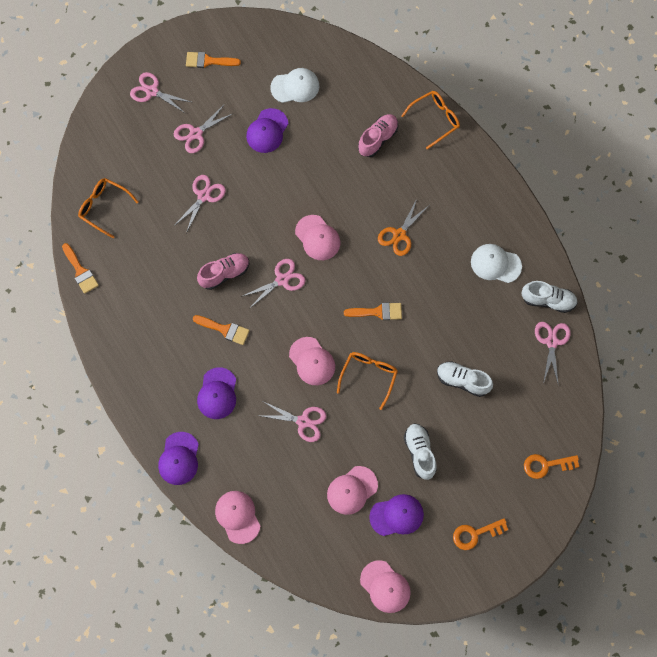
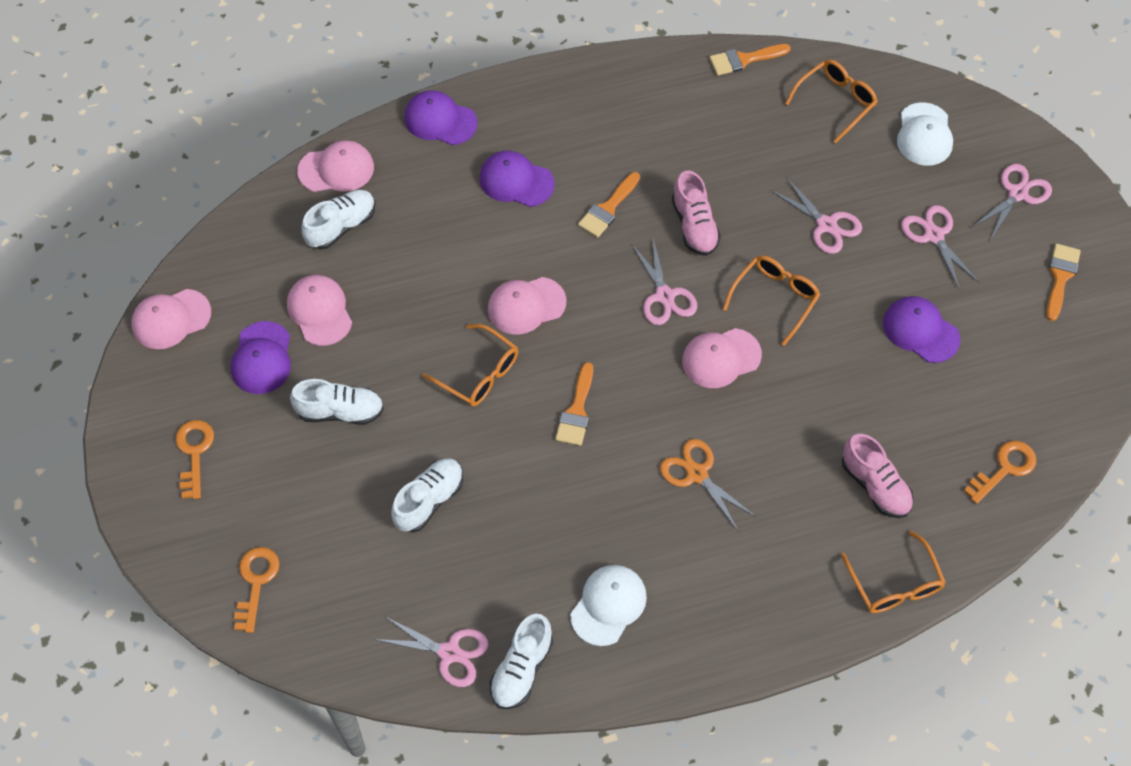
camera: 105 degrees right, 10 degrees down
(266, 215) = (775, 298): none -> orange glasses
(283, 498) = (341, 226): none -> white shoe
(295, 87) = (994, 387): white cap -> white cap (924, 135)
(303, 421) = (440, 274): pink scissors -> none
(347, 75) = (1004, 469): none -> orange key

